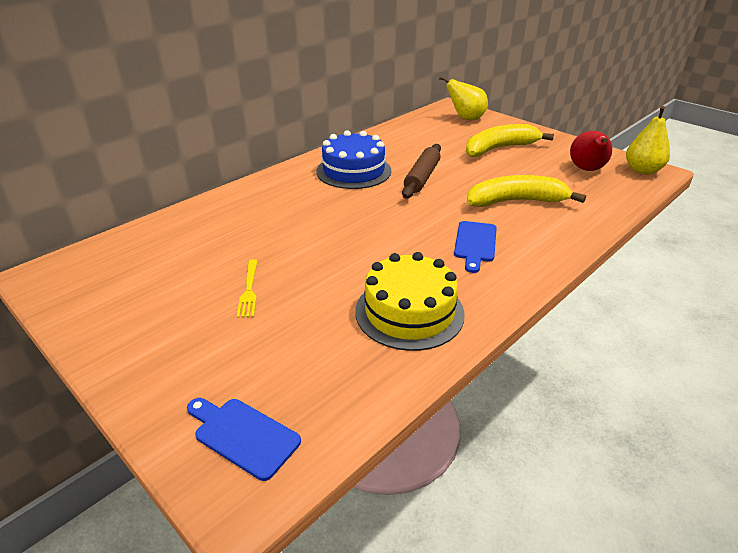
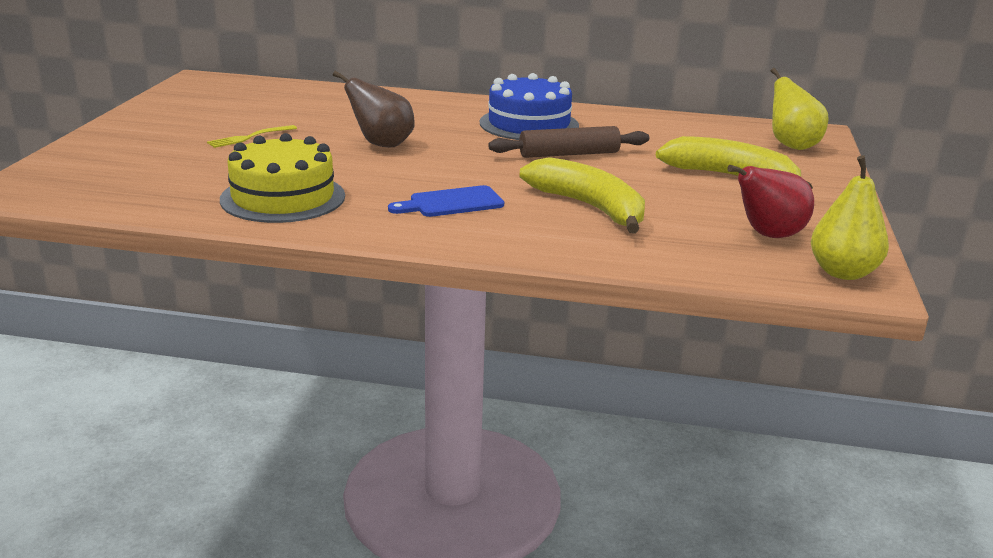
camera: 55 degrees right, 10 degrees down
(243, 435) = (68, 178): blue cutting board -> none
(334, 235) = (381, 144): none -> brown pear

